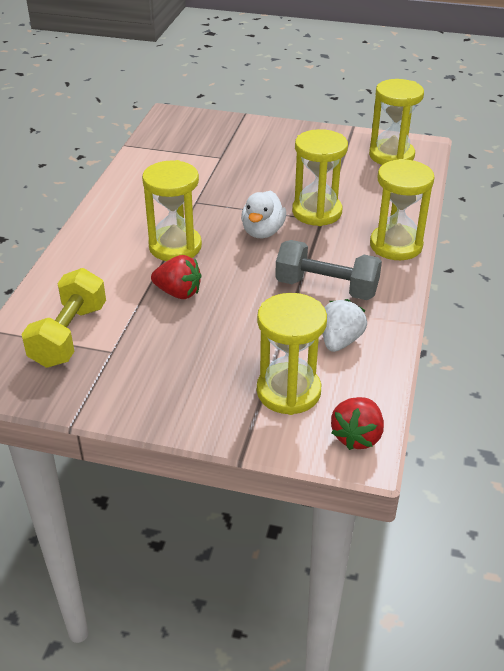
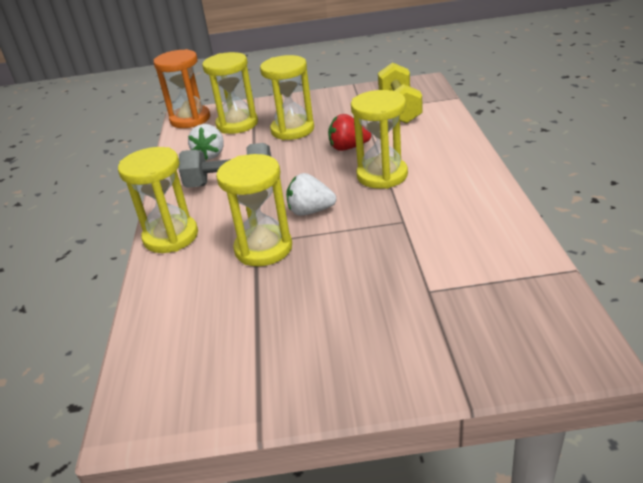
camera: 165 degrees right, 5 degrees down
(262, 232) = (310, 211): white duck -> white strawberry
(357, 436) = (190, 119): red strawberry -> orange hourglass
(391, 156) = (182, 375): yellow hourglass -> yellow hourglass (292, 130)

